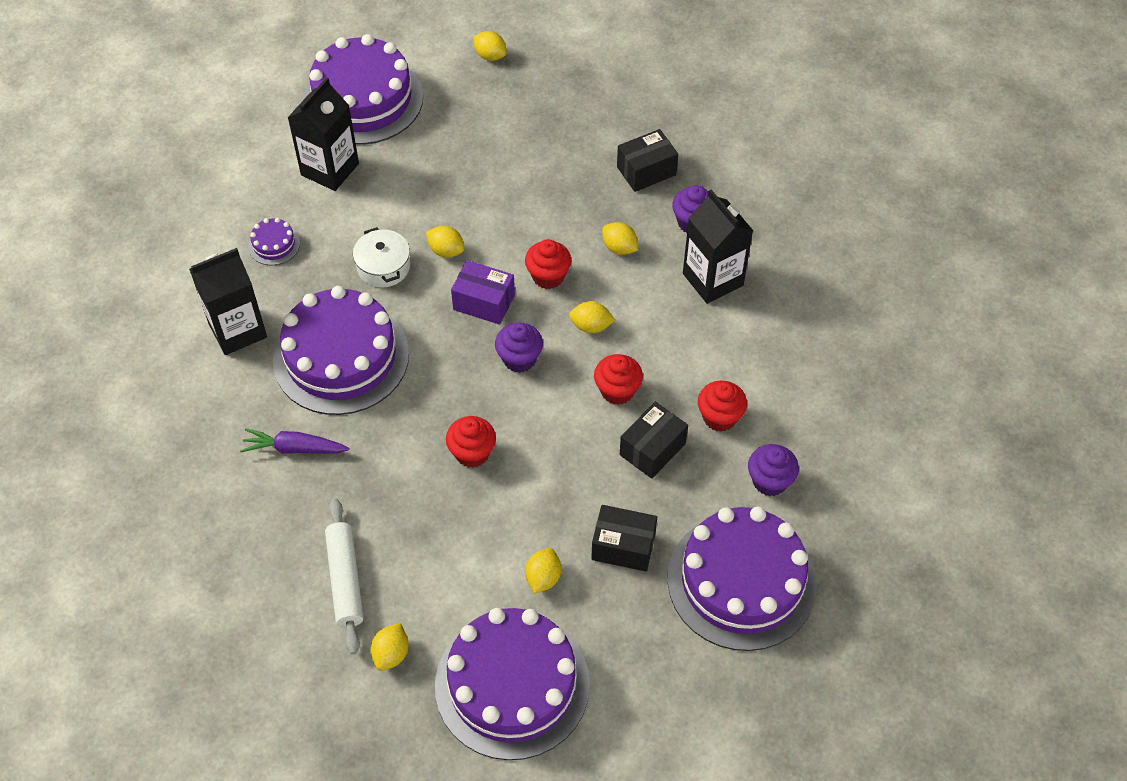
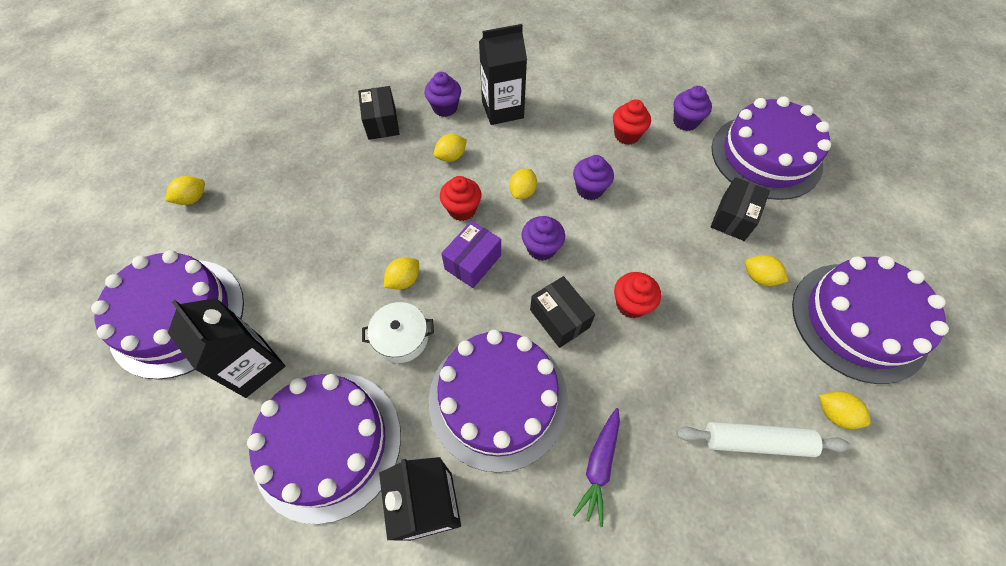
camera: 75 degrees left, 5 degrees up
(274, 244) = (328, 443): purple cake -> purple cake, size x2.49
(617, 391) = (589, 189): red cupcake -> purple cupcake
(652, 449) = (648, 180): black box -> black box (559, 318)

